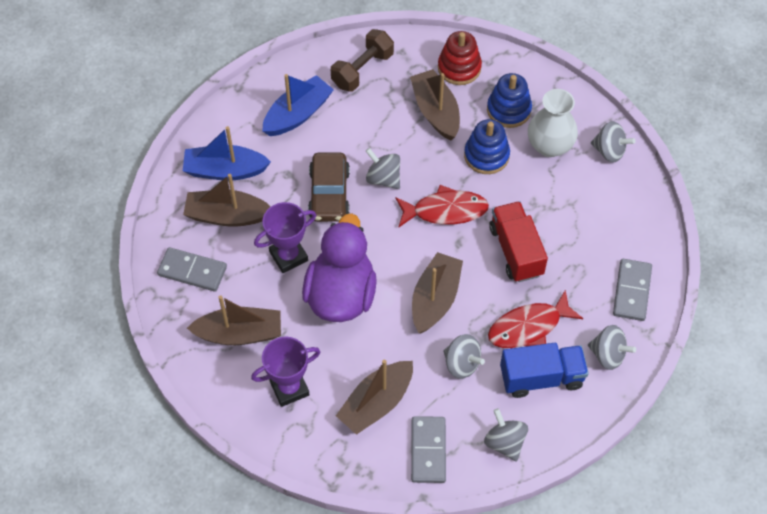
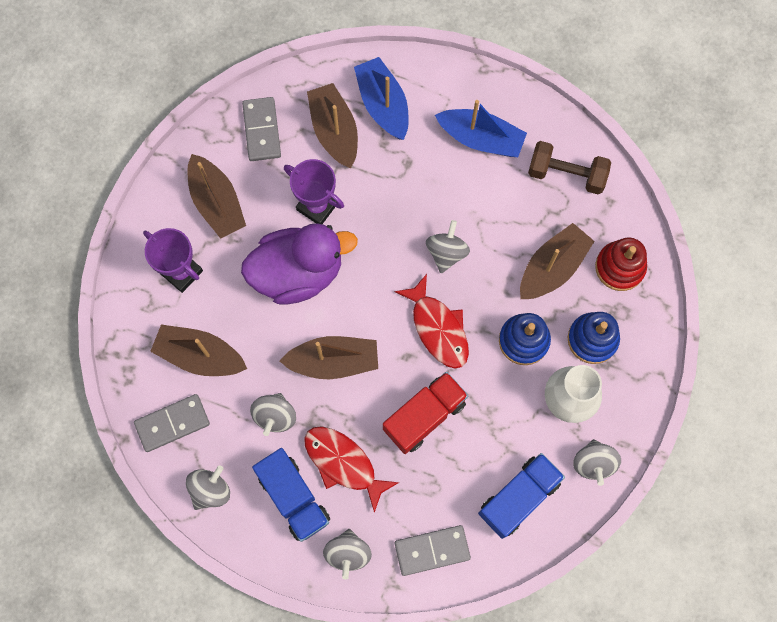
camera: 65 degrees right, 15 degrees up
(329, 194) = (403, 211): brown car -> none
(614, 212) = (519, 497): none -> blue truck

